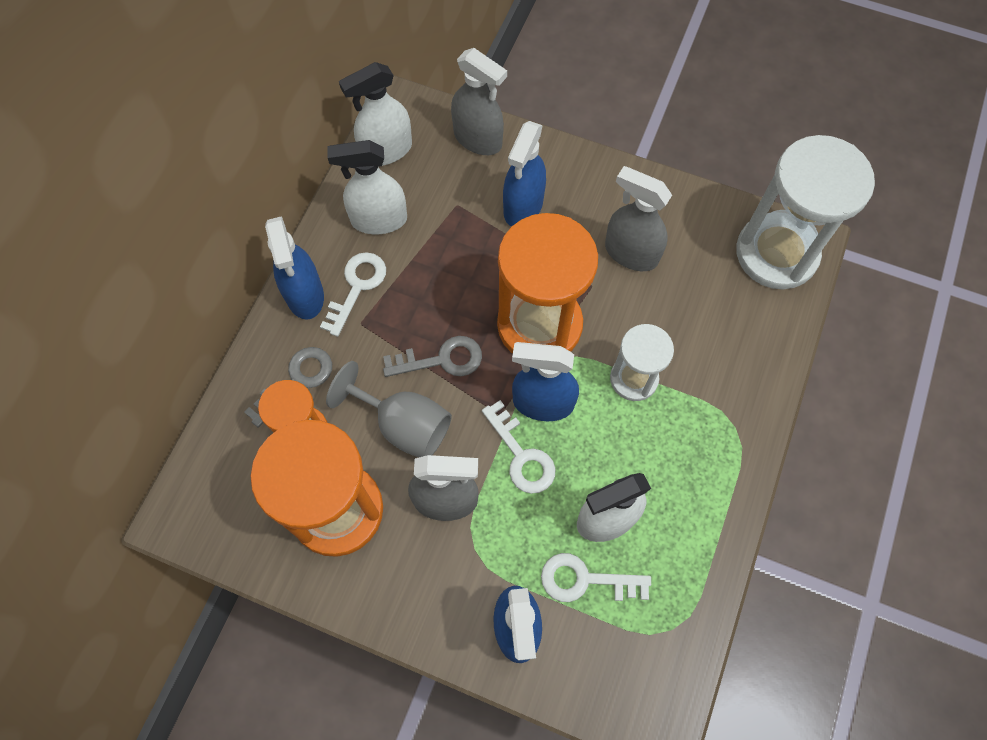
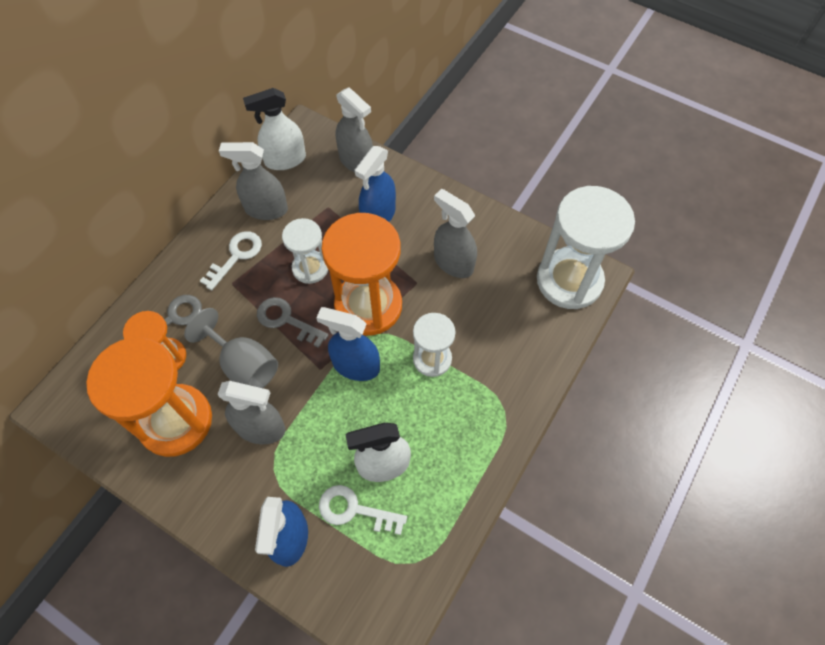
camera: 10 degrees right, 5 degrees down
(305, 295) = (195, 256): blue spray bottle -> none
(378, 220) = (266, 209): white spray bottle -> grey spray bottle
(442, 359) = (286, 320): grey key -> grey key turned 150 degrees counterclockwise
(455, 288) = (310, 268): none -> white hourglass
(521, 455) = (329, 403): white key -> none

